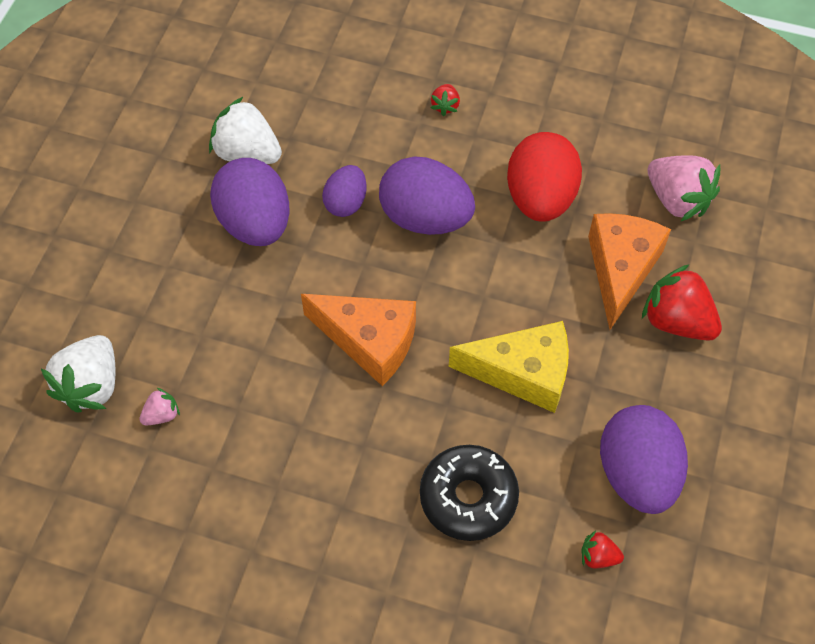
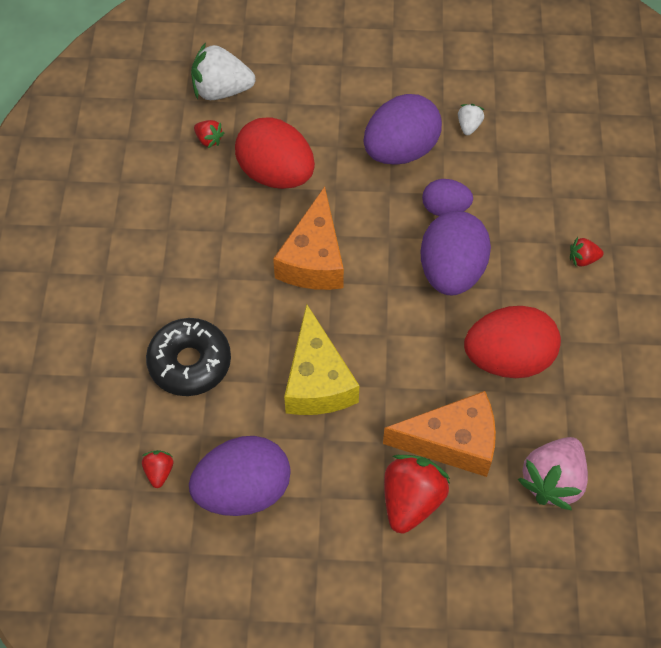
camera: 75 degrees right, 0 degrees up
(162, 415) = (209, 140): pink strawberry -> red strawberry
(240, 353) = (276, 174): none -> red egg
(247, 153) = (469, 126): white strawberry -> white strawberry, size x0.49

